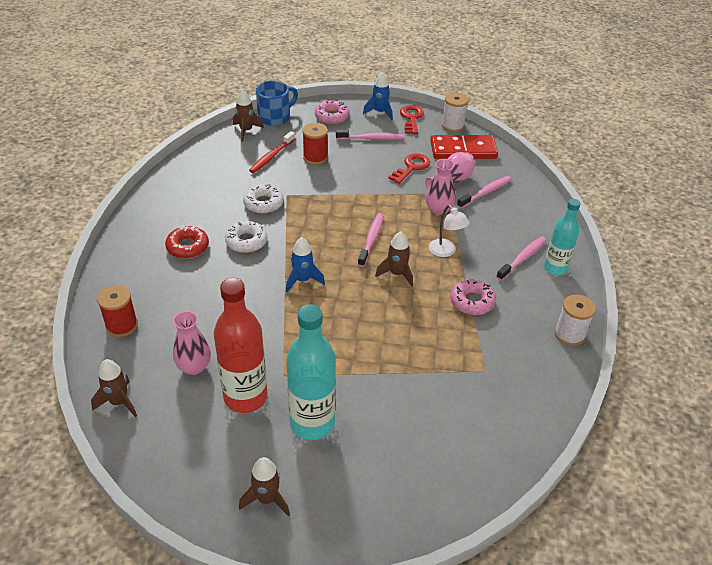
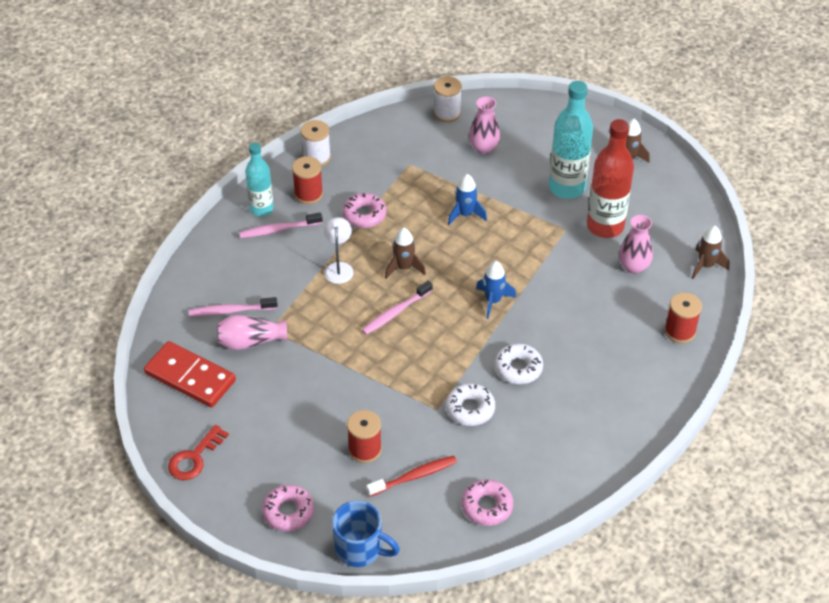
camera: 145 degrees left, 5 degrees up
(187, 247) = (581, 389): red donut -> none
(213, 160) = (487, 506): none -> pink donut
(246, 131) = (415, 540): brown rocket -> none
(275, 117) = (360, 548): blue mug -> blue mug turned 150 degrees counterclockwise
(371, 138) = (274, 447): pink toothbrush -> none
(380, 112) = (222, 489): blue rocket -> blue rocket (465, 214)
(412, 167) = (271, 380): red key -> none
(438, 210) = (300, 313): pink vase -> pink vase (484, 148)
(453, 126) = (160, 420): white spool -> white spool (447, 113)
(536, 298) = (308, 194): none -> red spool

